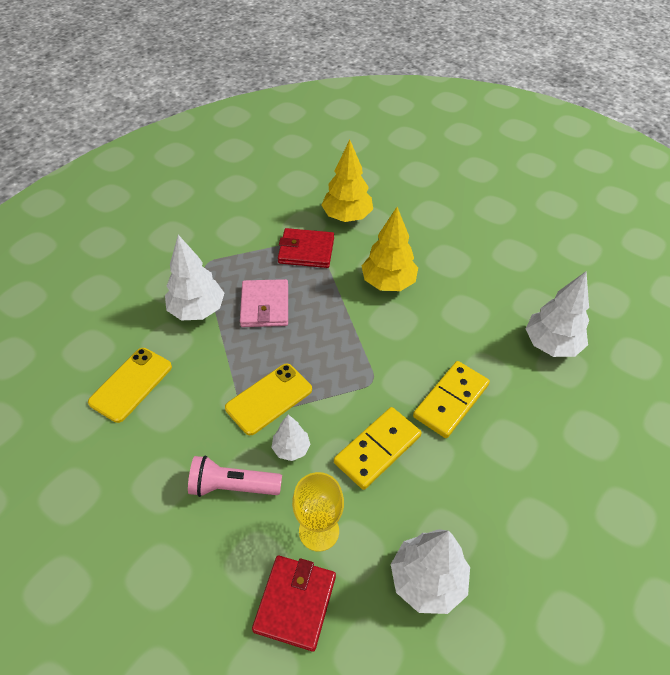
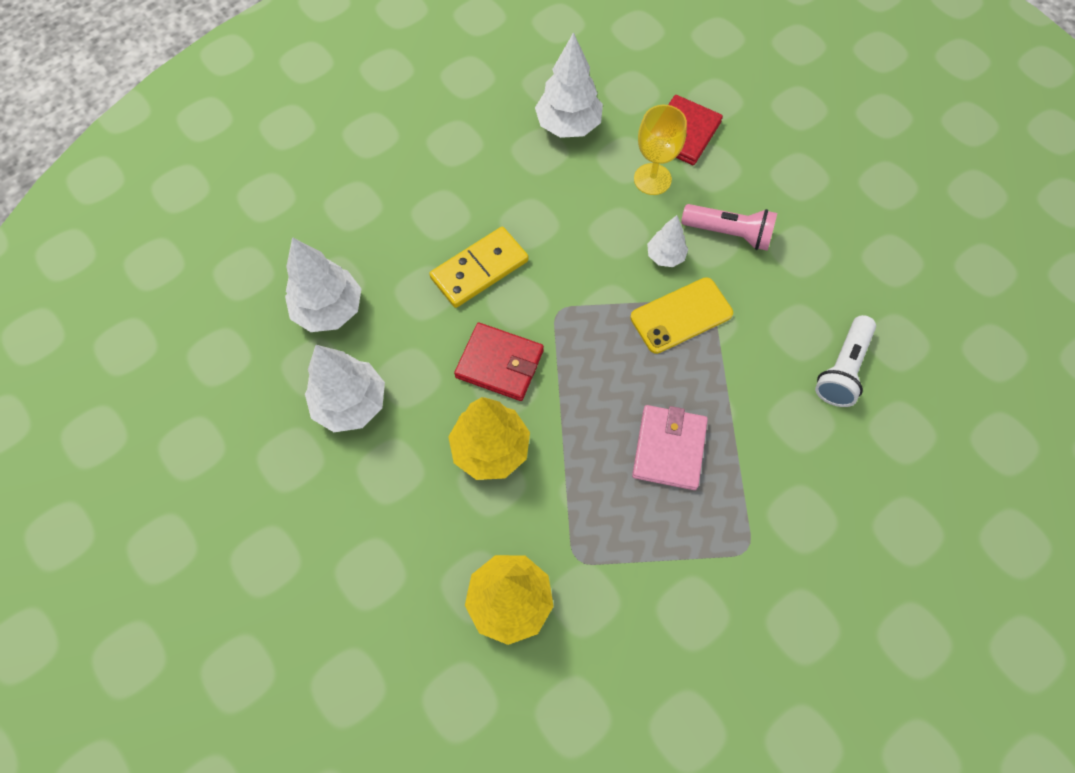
camera: 165 degrees left, 15 degrees up
(131, 384) = (842, 369): yellow phone -> white flashlight
(197, 310) = (761, 463): white tree -> white tree (350, 404)
(306, 250) = (592, 539): red wallet -> red wallet (499, 364)
(377, 449) = (576, 237): yellow domino -> none

